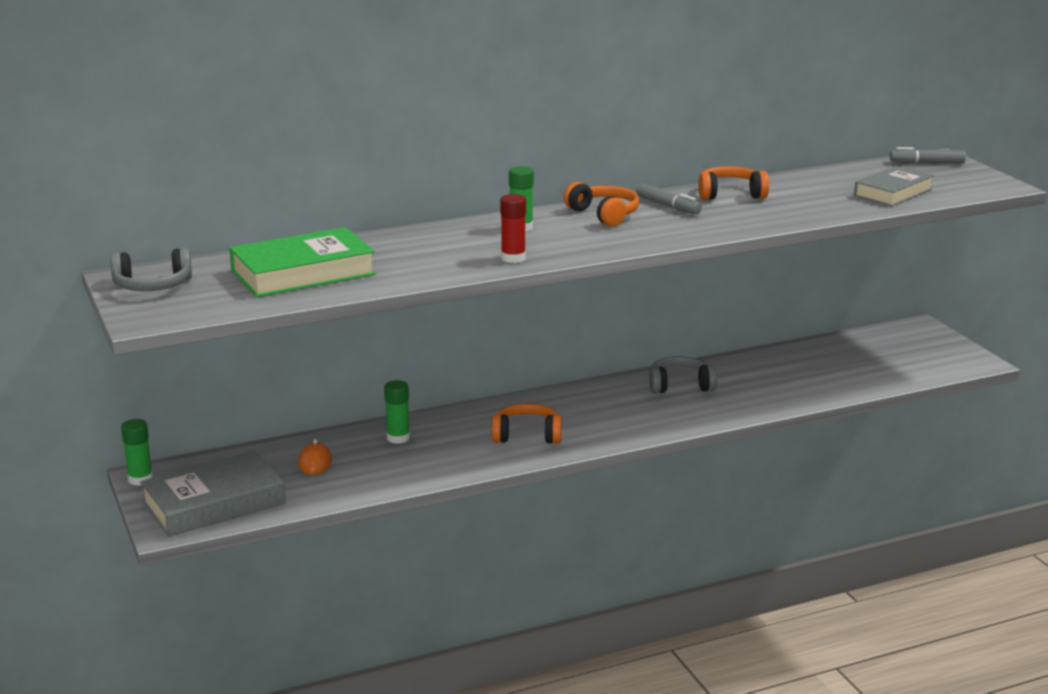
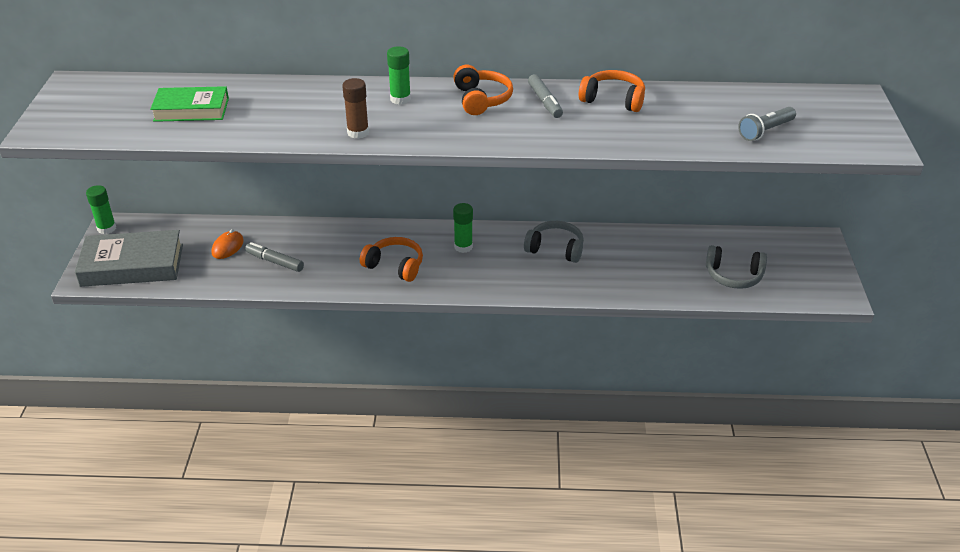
camera: 25 degrees right, 15 degrees up
(153, 286) = (80, 97): grey headphones -> grey headphones (733, 276)
(303, 273) = (191, 109): green book -> green book, size x0.66
(398, 438) = (302, 241): green glue stick -> green glue stick (463, 247)
(513, 258) = (358, 132): red glue stick -> brown glue stick
(893, 192) = (765, 131): grey book -> grey flashlight
(927, 163) = (838, 100): grey marker -> grey marker (275, 262)

